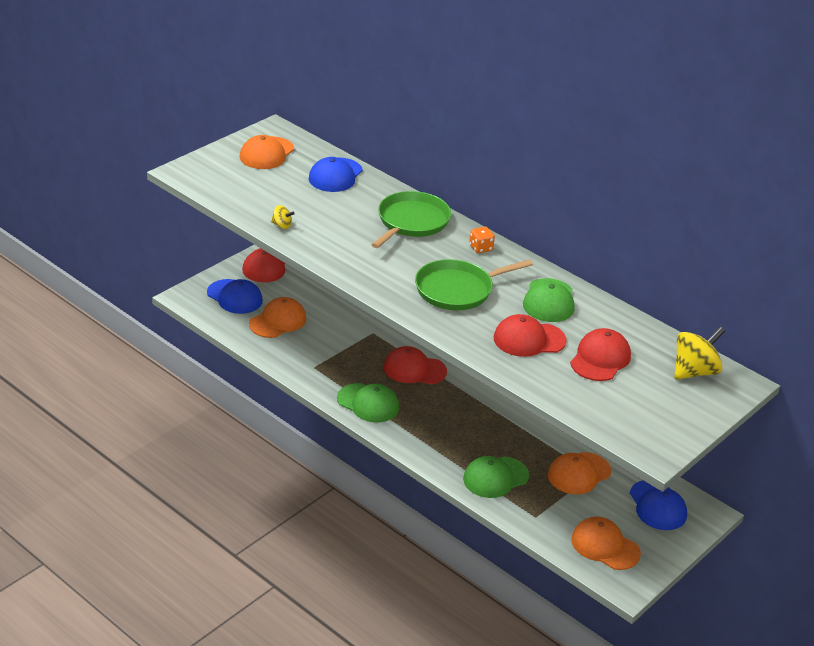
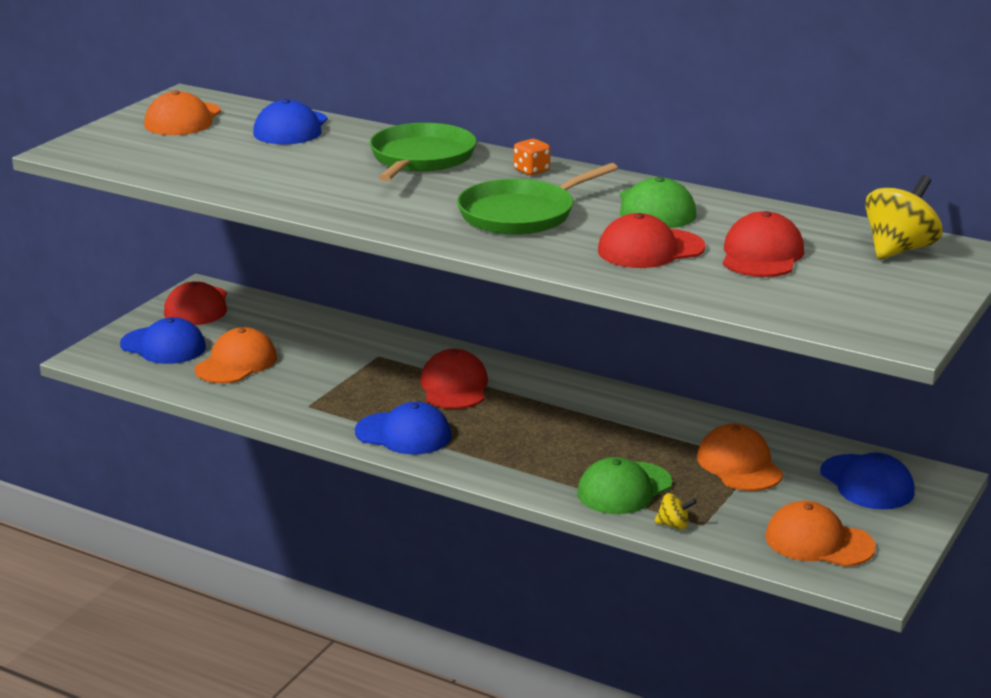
camera: 10 degrees left, 10 degrees down
(282, 225) = (235, 184): yellow spinning top -> yellow spinning top (674, 525)
(368, 403) = (403, 434): green cap -> blue cap
(414, 369) = (454, 386): red cap -> red cap turned 90 degrees clockwise
(579, 473) = (739, 465): orange cap -> orange cap turned 120 degrees clockwise

